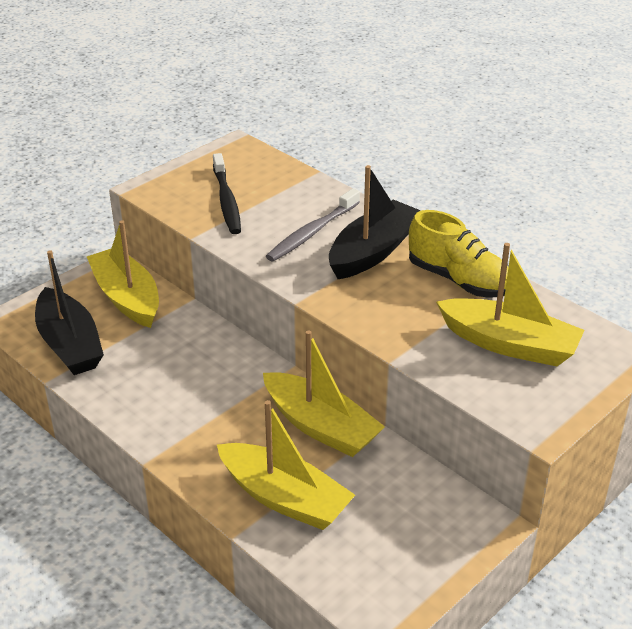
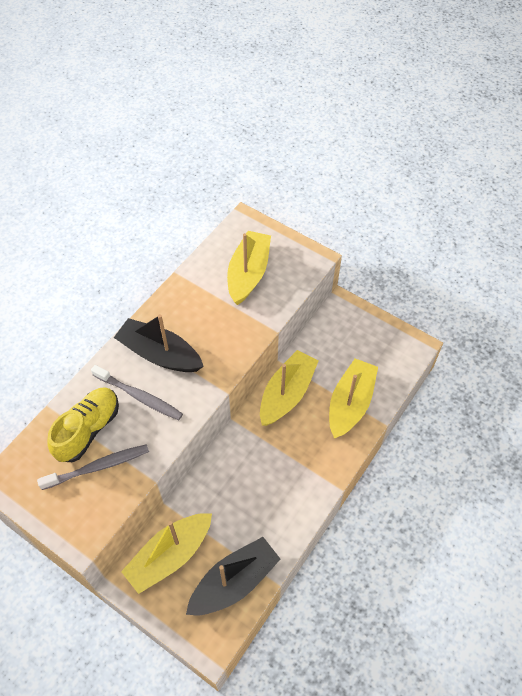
camera: 100 degrees left, 20 degrees up
(226, 200) = (97, 467): black toothbrush -> grey toothbrush
(458, 280) = (187, 302): yellow shoe -> yellow shoe (88, 430)

